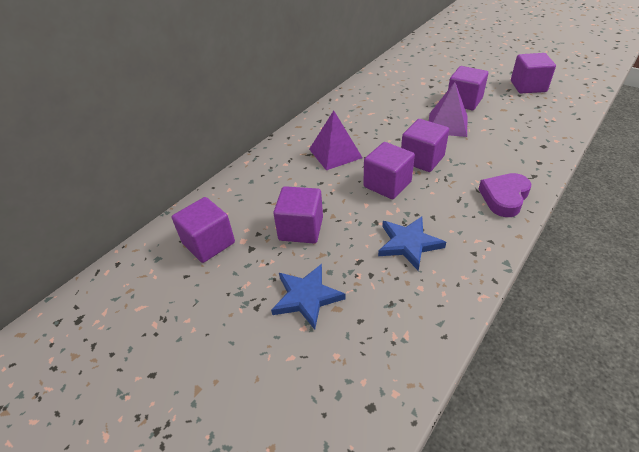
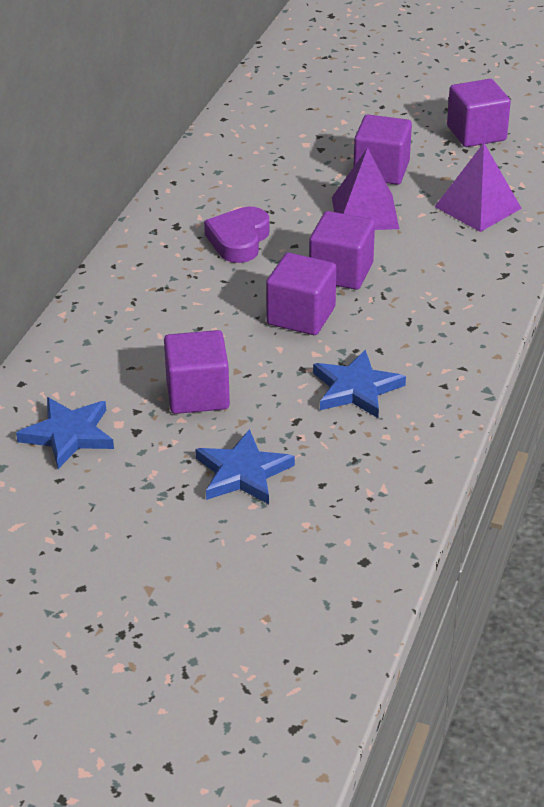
camera: 20 degrees left, 5 degrees down
(208, 243) = (68, 435): purple cube -> blue star
(335, 153) = (203, 281): purple pyramid -> purple pyramid (478, 207)
(504, 197) = (469, 310): purple heart -> purple heart (239, 240)

